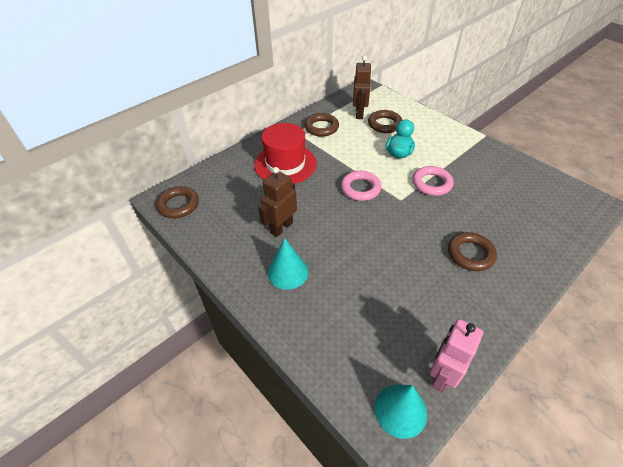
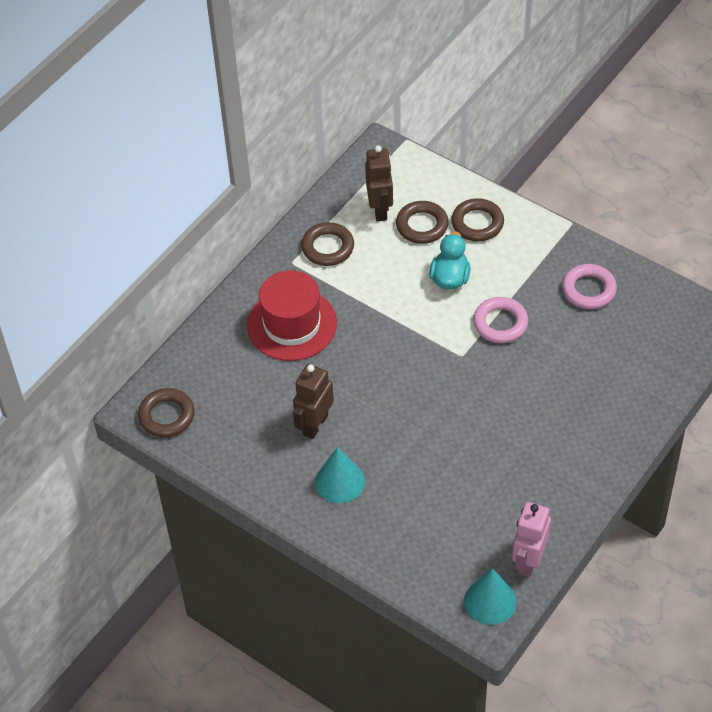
camera: 10 degrees left, 5 degrees up
(360, 188) = (405, 347): pink ring -> pink ring (589, 290)
(470, 254) = (554, 419): brown ring -> brown ring (477, 223)

